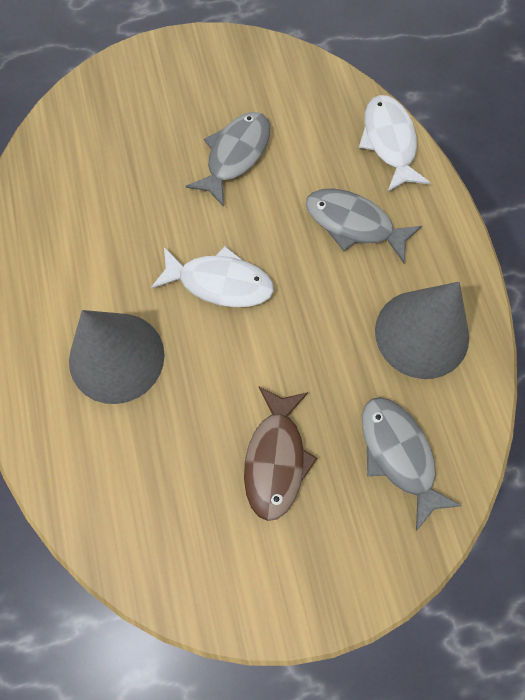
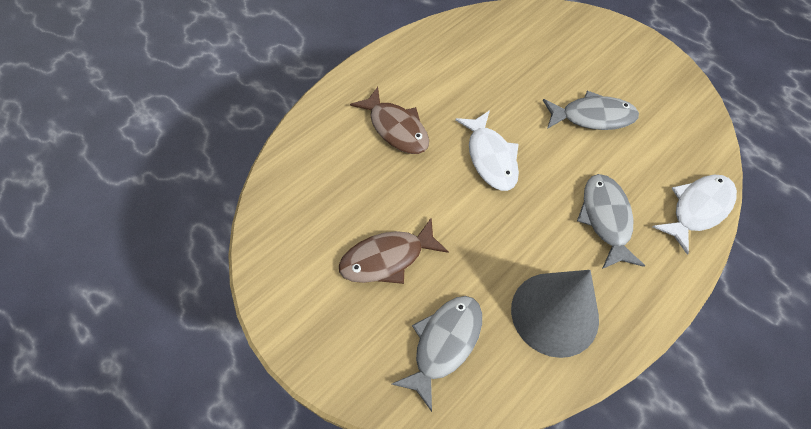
camera: 60 degrees right, 10 degrees down
(116, 357) = (396, 128): grey cone -> brown fish

